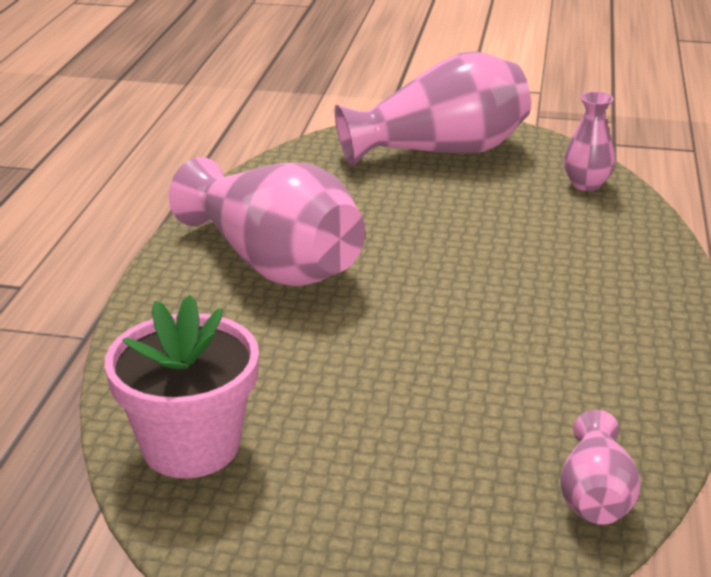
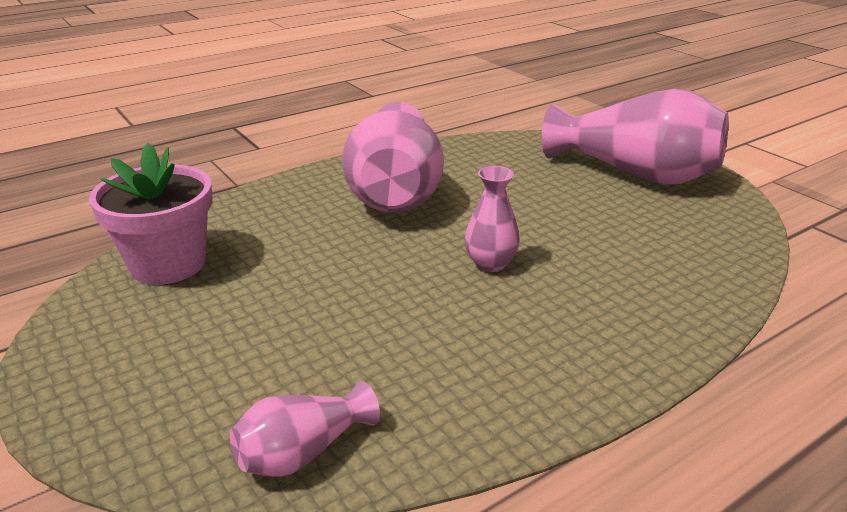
camera: 45 degrees right, 0 degrees up
(586, 184) = (721, 242): pink vase -> pink vase (490, 263)

